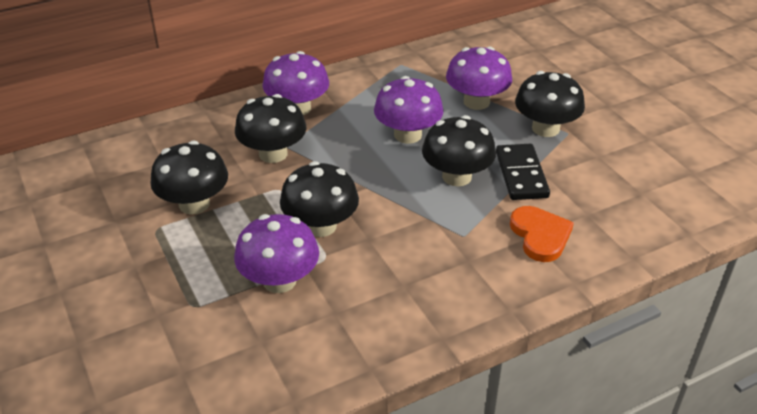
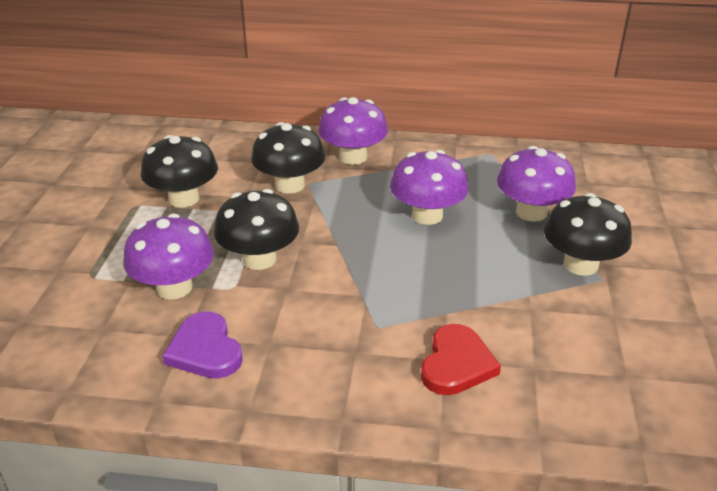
camera: 35 degrees right, 5 degrees down
(362, 314) = (205, 350): none -> purple heart
(456, 176) = (432, 271): black mushroom -> none
(521, 175) = (502, 297): black domino -> none
(540, 235) = (456, 364): orange heart -> red heart

